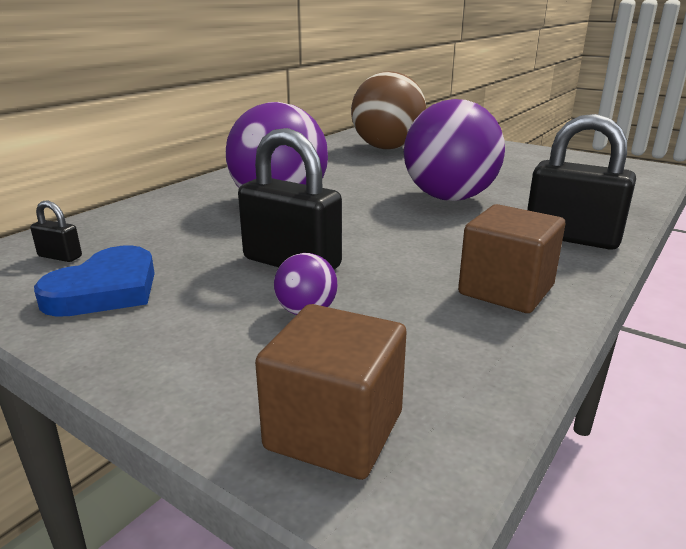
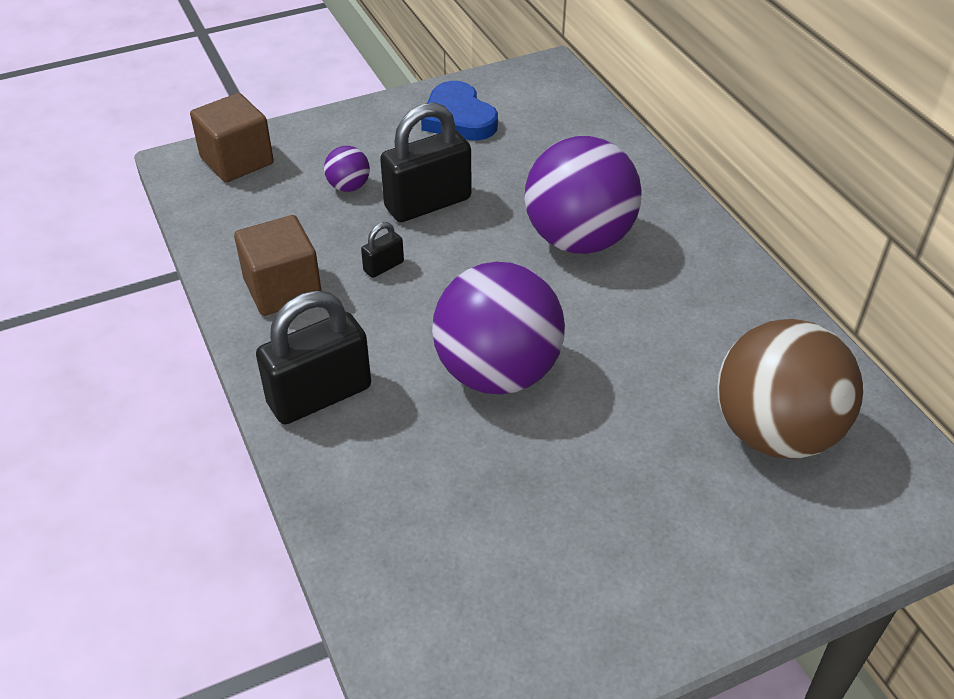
camera: 120 degrees right, 20 degrees up
(60, 256) = (535, 105): black padlock -> black padlock (383, 266)

